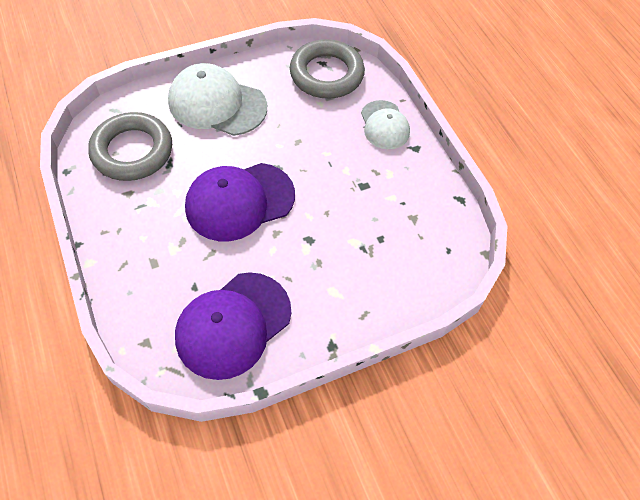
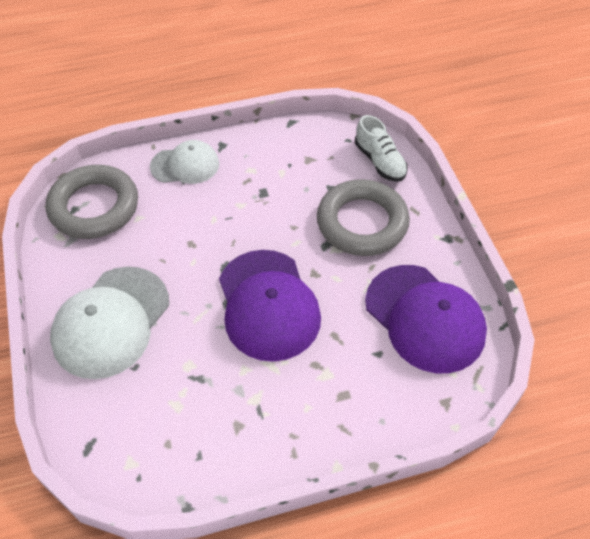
camera: 80 degrees left, 5 degrees down
(132, 151) = (169, 422): grey ring -> grey ring (362, 223)
(424, 280) = (380, 161): none -> white shoe

